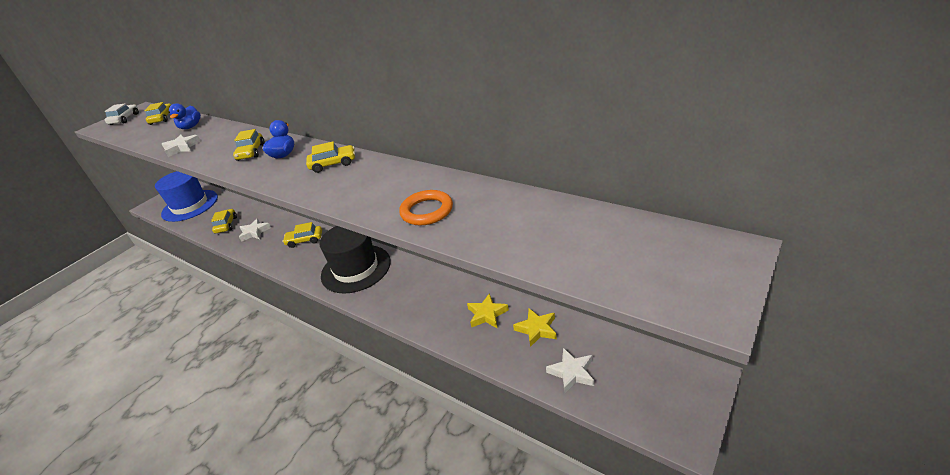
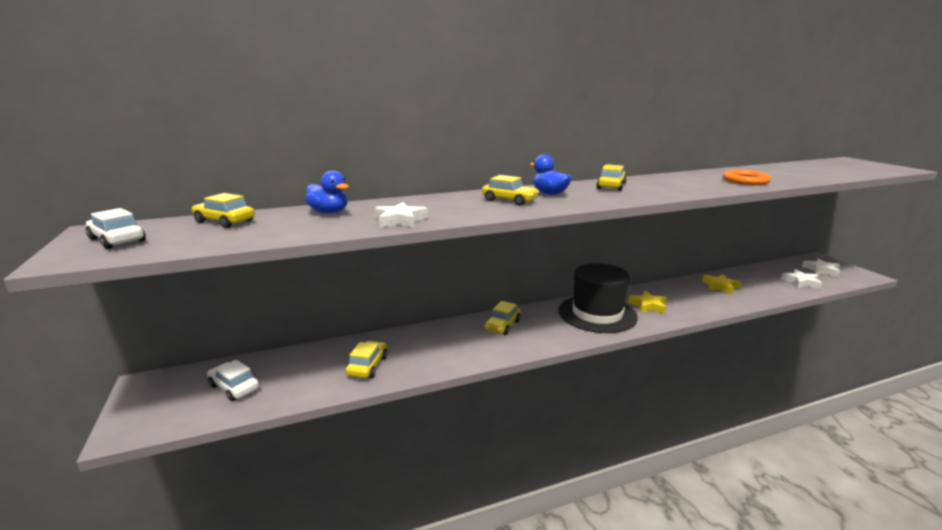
camera: 60 degrees left, 15 degrees down
(190, 205) = (234, 387): blue hat -> white car
(226, 225) = (368, 366): yellow car -> yellow car turned 75 degrees clockwise
(255, 232) = (428, 350): white star -> white star (821, 270)
(536, 329) = (750, 279): yellow star -> yellow star (648, 306)

